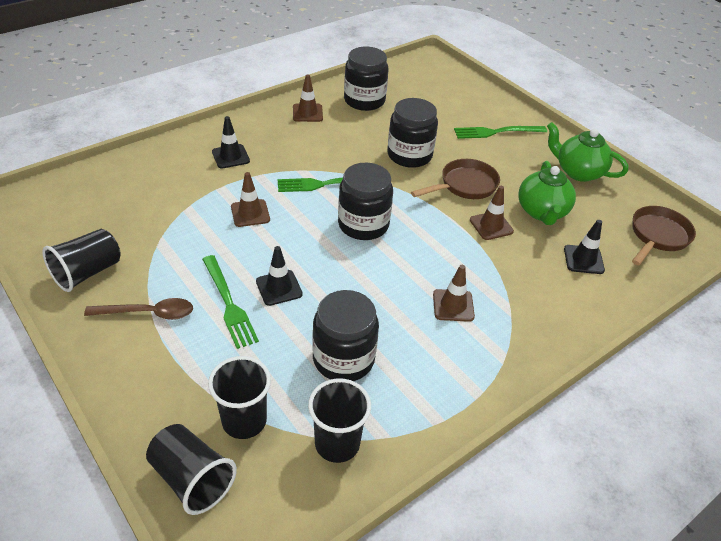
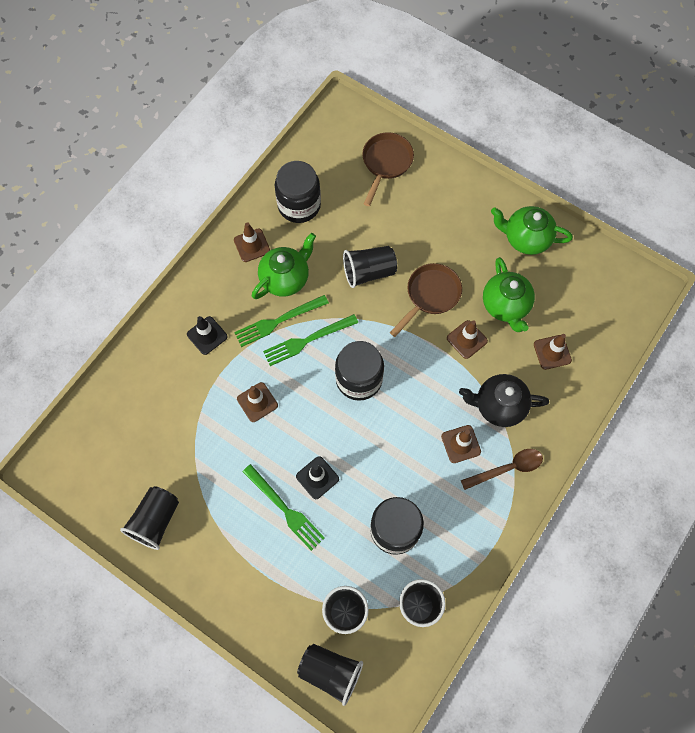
camera: 15 degrees left, 25 degrees up
(148, 313) = (226, 543): brown spoon -> brown spoon (507, 468)
(327, 140) = (285, 278): none -> green teapot
(409, 155) = (369, 272): black jar -> black cup
(495, 132) = (438, 208): green fork -> green fork (277, 322)
(509, 286) = (499, 406): none -> black teapot
(583, 259) = (552, 352): black traffic cone -> brown traffic cone
(657, 236) = (608, 300): brown pan -> brown pan (386, 163)

